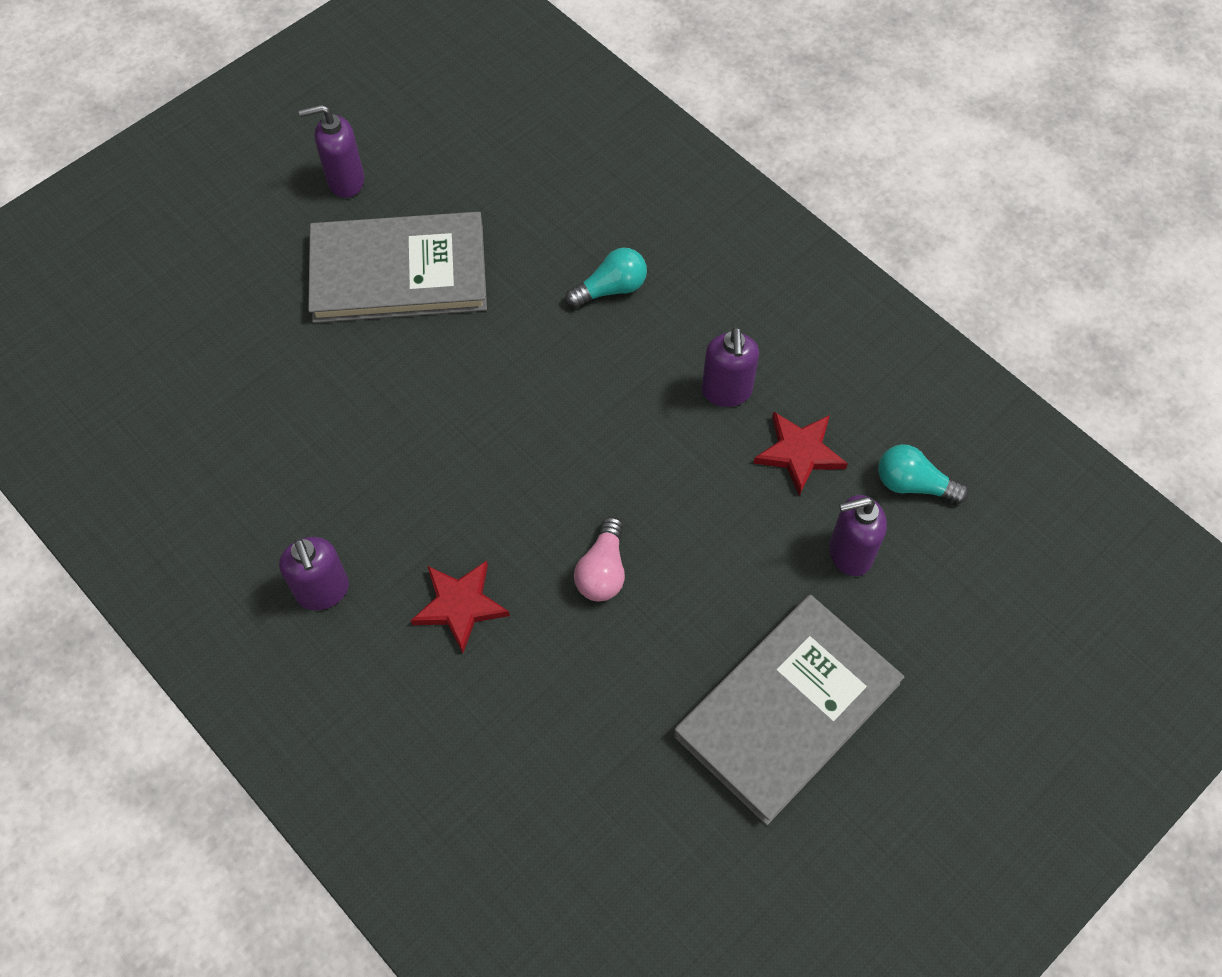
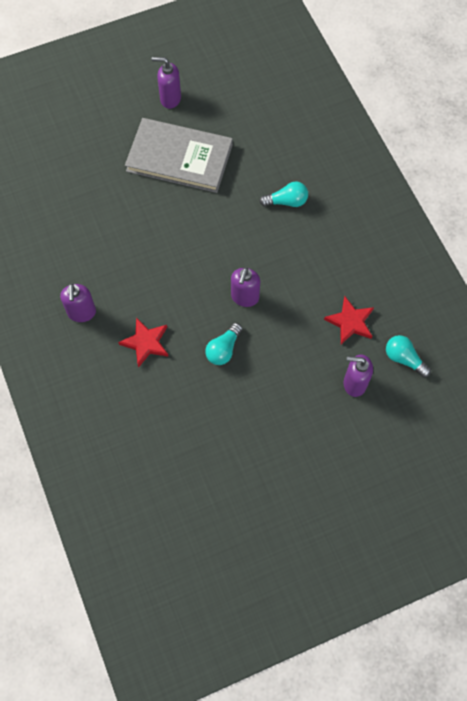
camera: 20 degrees right, 5 degrees up
(602, 571) = (223, 349): pink light bulb -> turquoise light bulb
(726, 391) = (325, 276): purple soap dispenser -> purple soap dispenser (245, 297)
(787, 710) = (288, 451): grey book -> none

